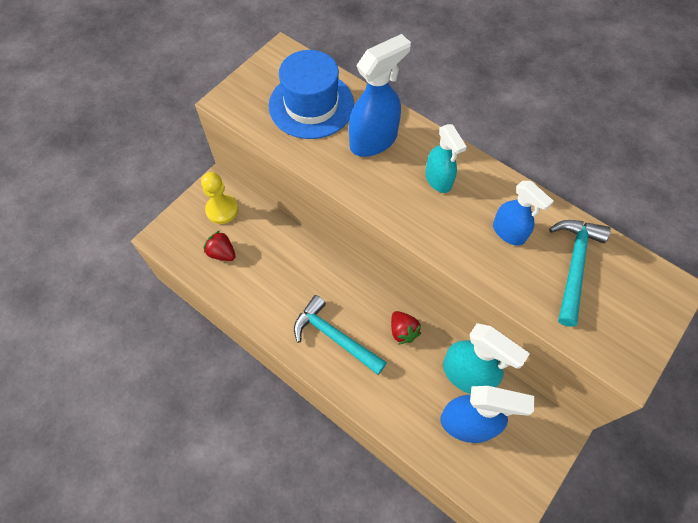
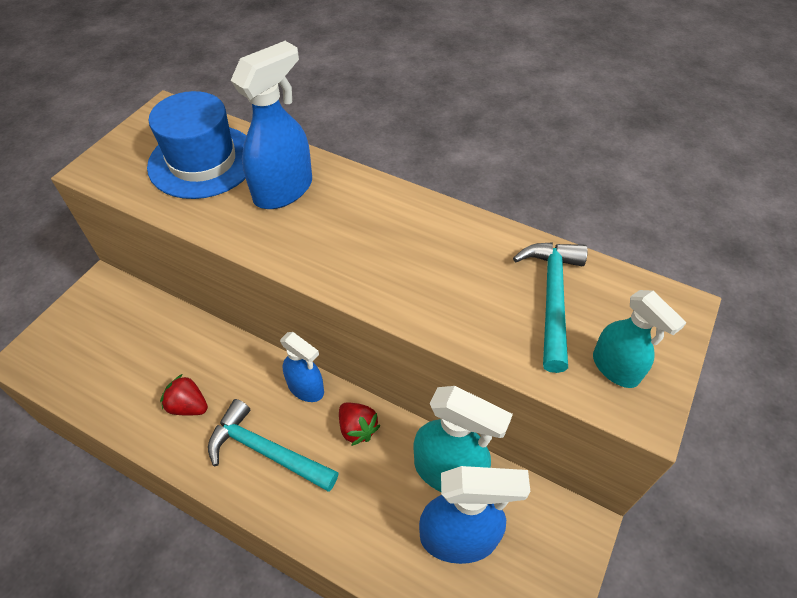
camera: 10 degrees left, 10 degrees down
(222, 210) = (108, 313): yellow pawn -> none
(222, 253) = (108, 366): red strawberry -> red strawberry (188, 406)
(438, 180) = (369, 223): turquoise spray bottle -> turquoise spray bottle (615, 368)
(509, 232) = (465, 271): blue spray bottle -> blue spray bottle (306, 388)

